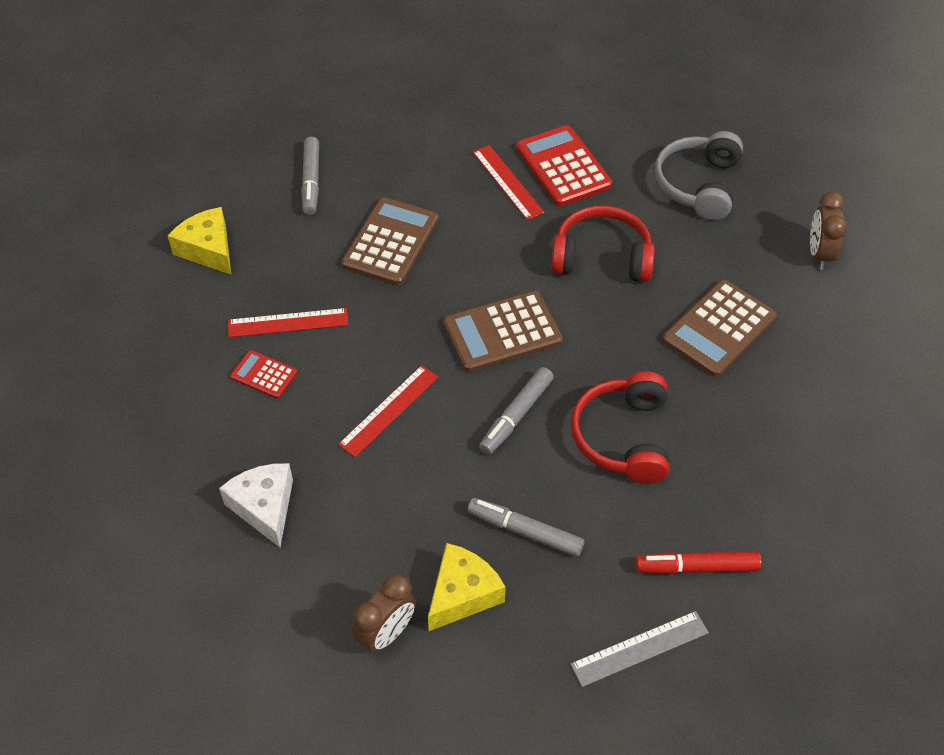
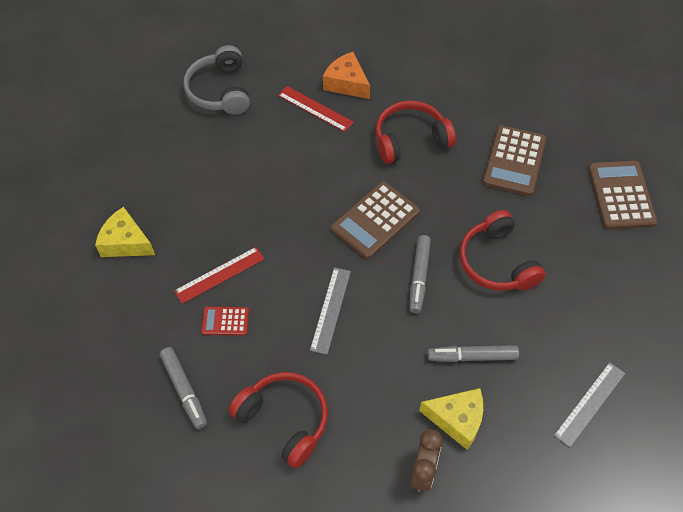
camera: 25 degrees left, 5 degrees up
(264, 507) = (285, 420): white cheese -> red headphones
(311, 181) = (173, 160): grey marker -> grey marker (184, 390)
(389, 410) = (330, 310): red ruler -> grey ruler
(390, 242) = (258, 184): brown calculator -> brown calculator (621, 195)
(462, 594) = (457, 420): yellow cheese -> yellow cheese turned 90 degrees clockwise
(563, 166) = (347, 83): red calculator -> orange cheese
(697, 567) = (593, 332): red marker -> none
(698, 185) = (443, 64): grey headphones -> grey headphones (220, 91)
(819, 254) = (546, 84): brown clock -> none

